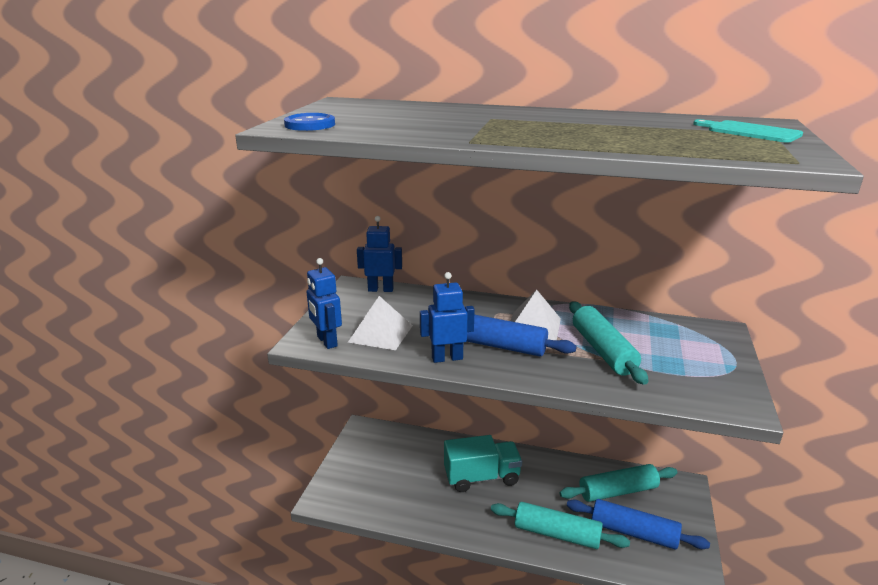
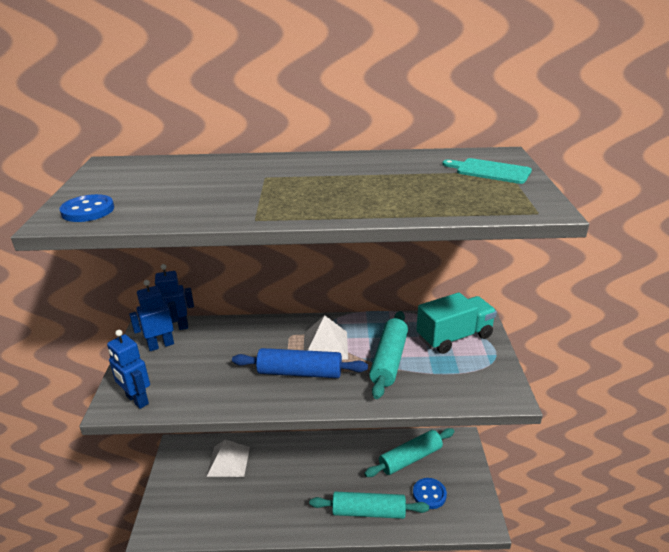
camera: 15 degrees left, 5 degrees up
(381, 333) = (188, 380): white pyramid -> white pyramid (228, 461)
(447, 358) = (256, 396): blue robot -> blue robot (161, 345)
(481, 477) = (295, 472): turquoise truck -> turquoise truck (454, 337)
(603, 351) = (389, 360): turquoise rolling pin -> turquoise rolling pin turned 45 degrees clockwise
(633, 532) = (429, 494): blue rolling pin -> blue button

